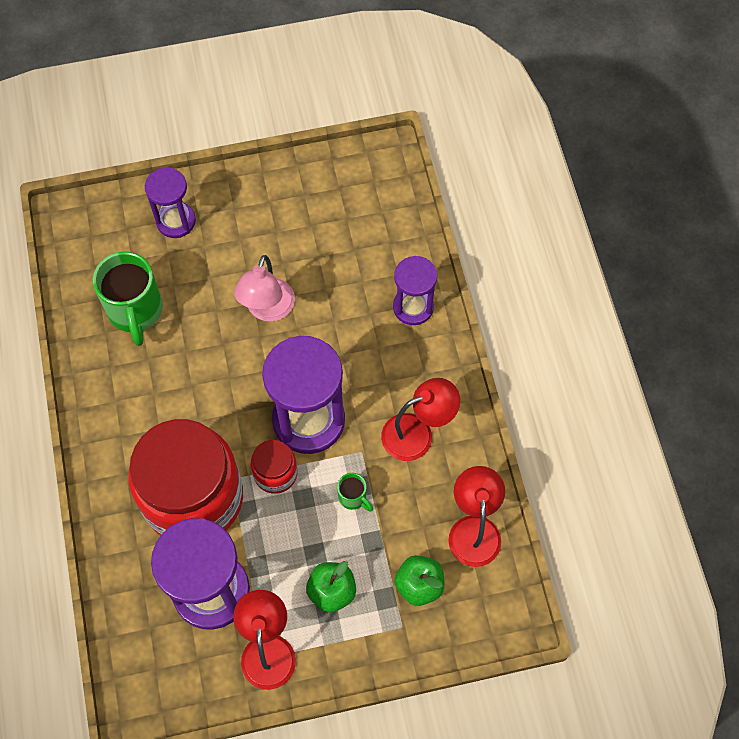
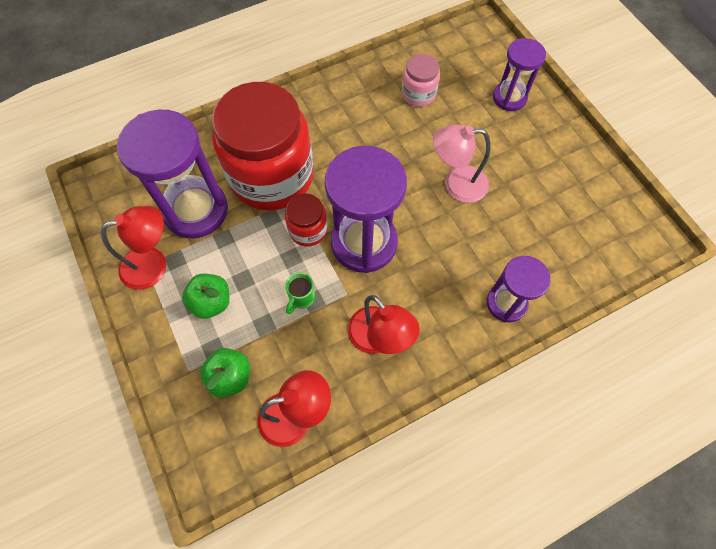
camera: 75 degrees right, 0 degrees up
(135, 311) = (418, 94): green mug -> pink jar

